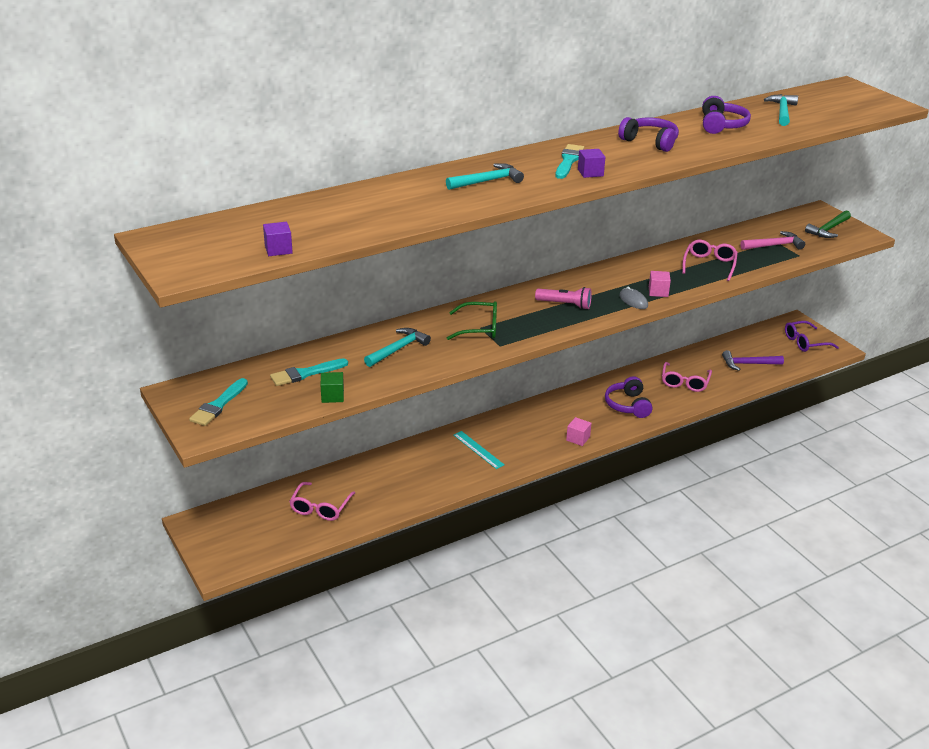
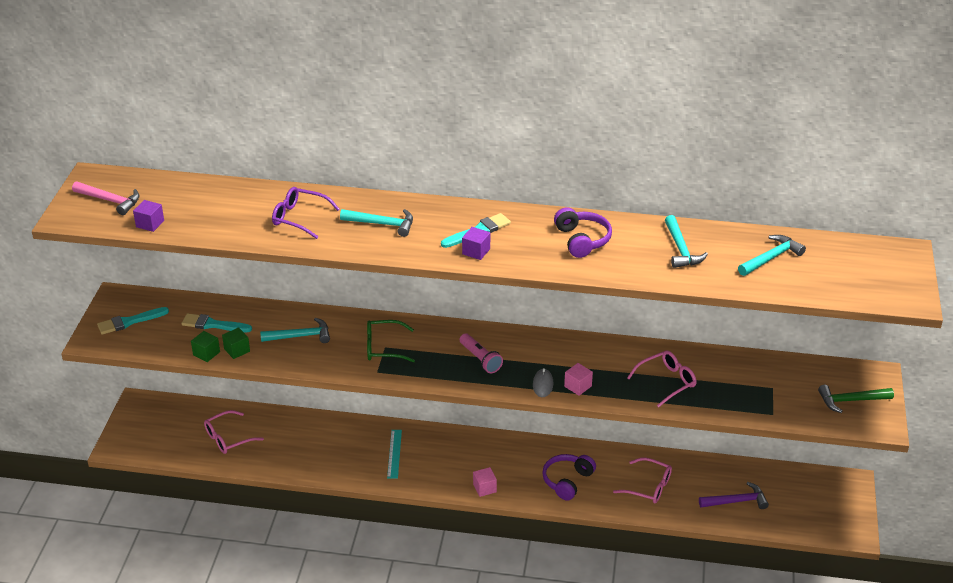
camera: 40 degrees right, 5 degrees up
(357, 382) = (237, 350): none -> green cube
(479, 328) = (383, 347): green glasses -> green glasses turned 135 degrees clockwise
(685, 382) = (648, 487): pink glasses -> pink glasses turned 120 degrees counterclockwise
(721, 125) = (681, 249): purple headphones -> turquoise hammer
(748, 364) = (736, 501): purple hammer -> purple hammer turned 135 degrees clockwise
(774, 245) = (764, 391): pink hammer -> pink hammer (110, 201)
(805, 342) = (828, 509): purple glasses -> purple glasses (299, 218)

